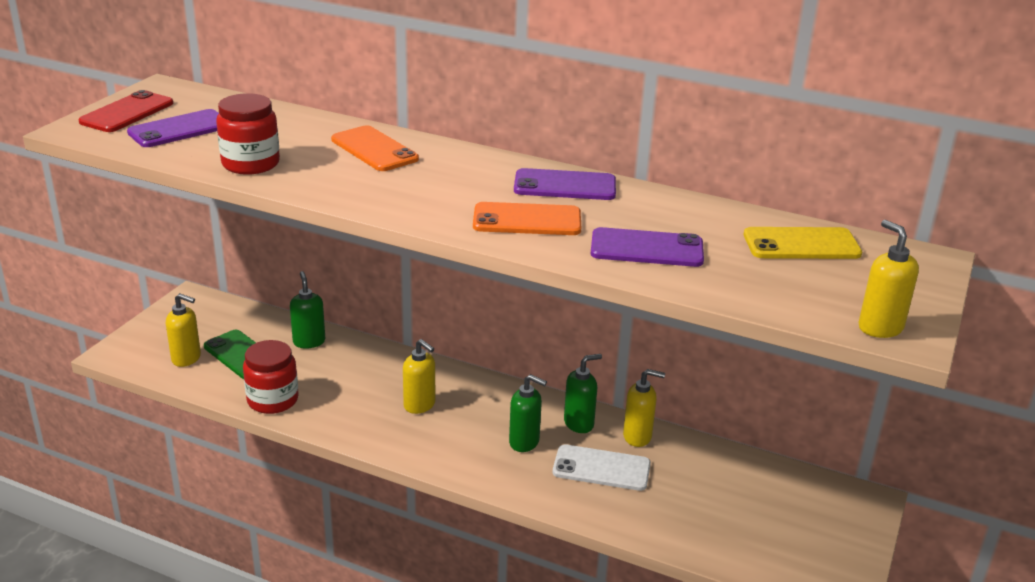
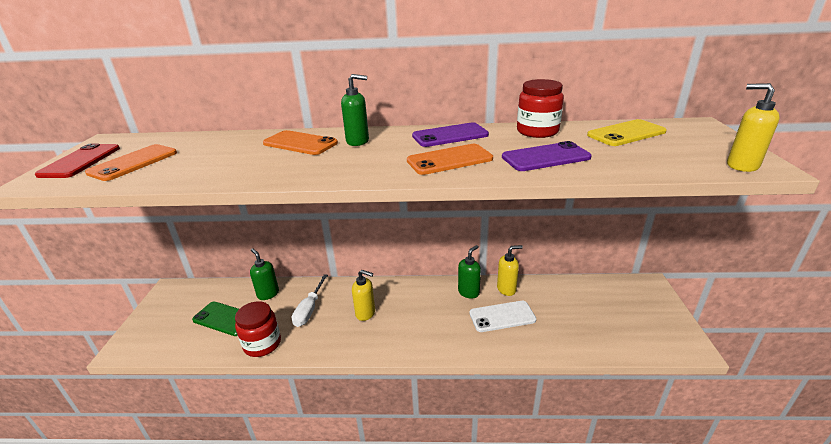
camera: 20 degrees left, 0 degrees up
(179, 129) = (133, 163): purple phone -> orange phone
(186, 358) = (183, 334): yellow soap dispenser -> none
(251, 164) = (209, 172): red jar -> red jar (537, 131)
(350, 378) = (309, 310): none -> white screwdriver
(524, 442) = (446, 315): green soap dispenser -> green soap dispenser (358, 141)

